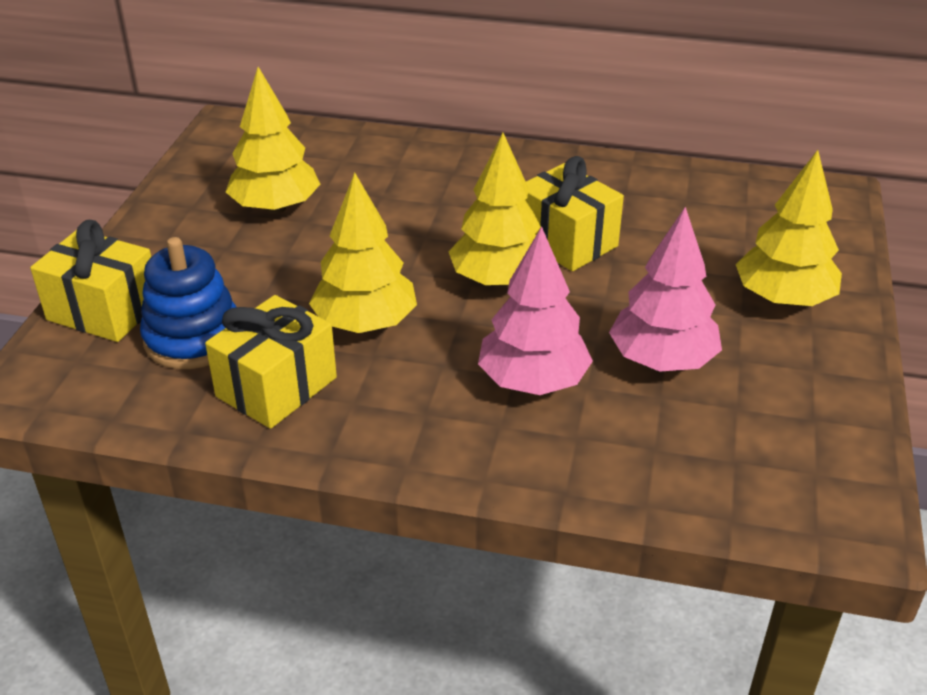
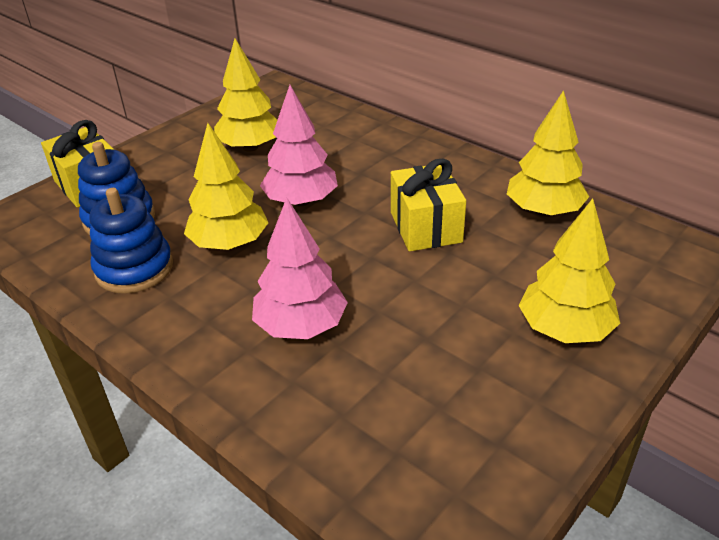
camera: 30 degrees right, 0 degrees up
(276, 387) = (134, 268): yellow gift -> blue stacking toy
(499, 280) = (349, 241): yellow tree -> yellow tree (543, 211)
(662, 360) = (414, 345): pink tree -> pink tree (301, 201)

